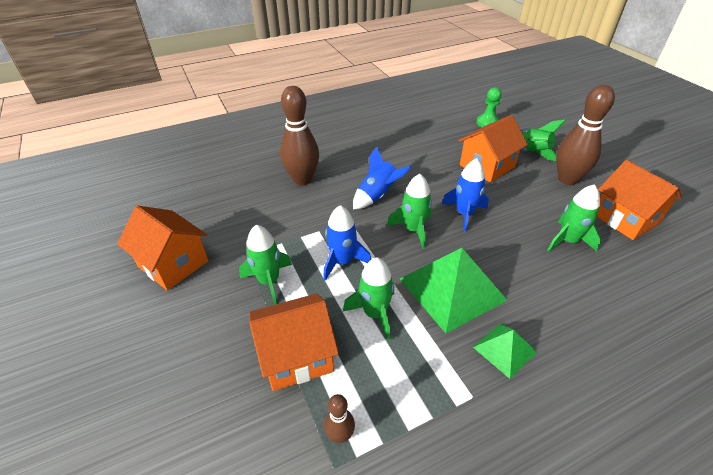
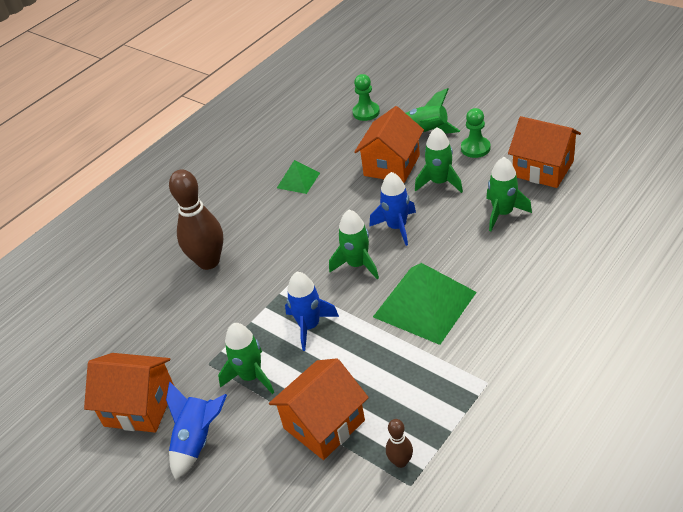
camera: 20 degrees left, 0 degrees up
(374, 314) = (369, 357): green rocket -> green rocket (440, 182)
(377, 195) = (300, 245): blue rocket -> blue rocket (197, 441)
(504, 349) = (494, 334): green pyramid -> green pyramid (298, 180)
(567, 179) = (475, 148): brown bowling pin -> green pawn

